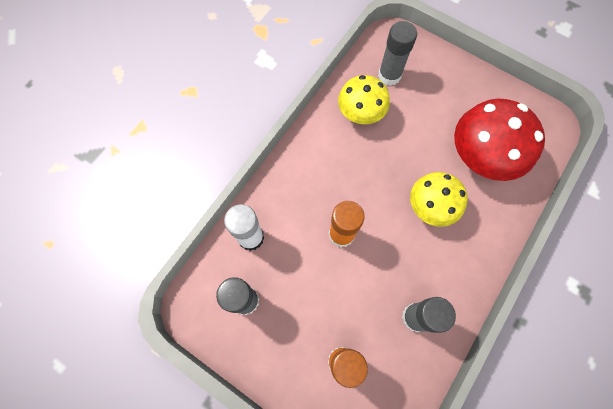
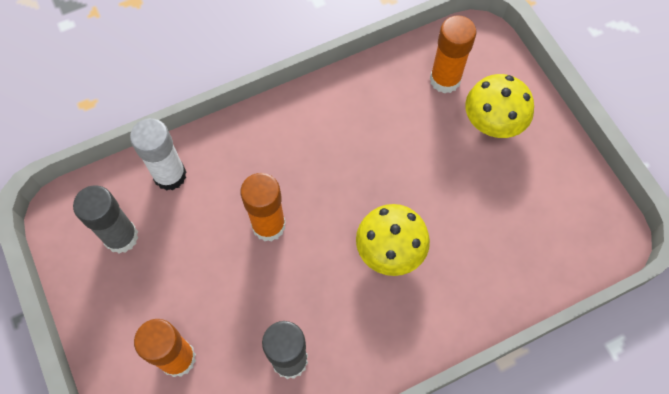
camera: 30 degrees right, 5 degrees down
(360, 114) = (380, 106): yellow mushroom -> yellow mushroom (492, 123)
(389, 75) = (445, 80): grey glue stick -> orange glue stick
(479, 158) = (489, 228): red mushroom -> none

